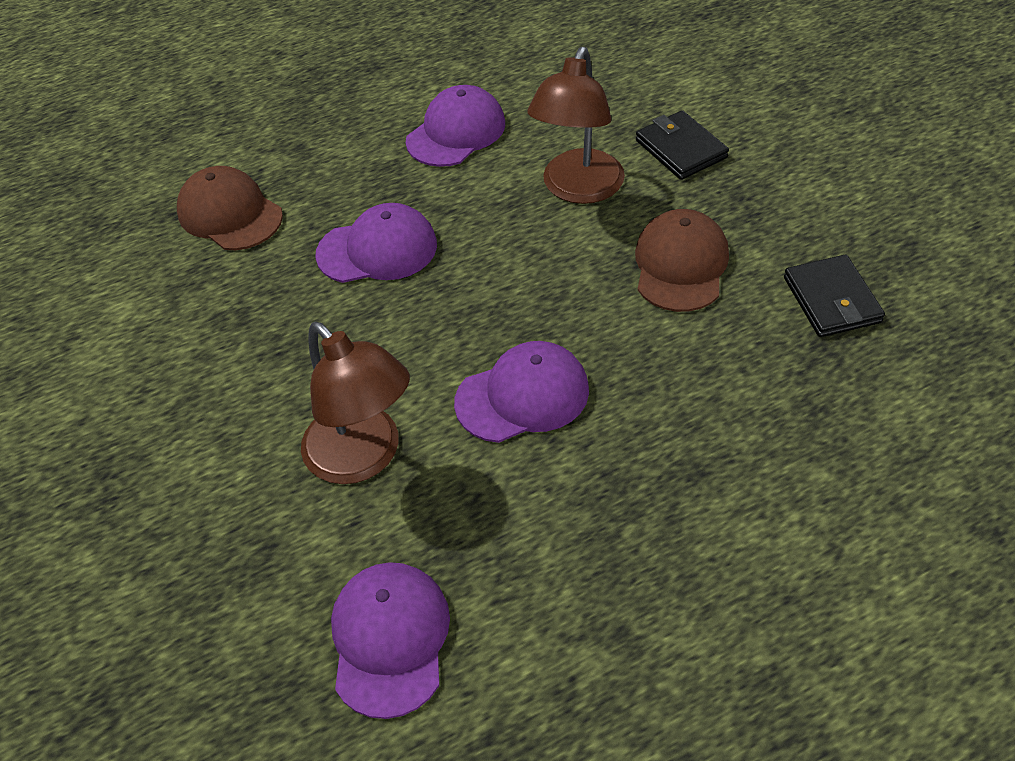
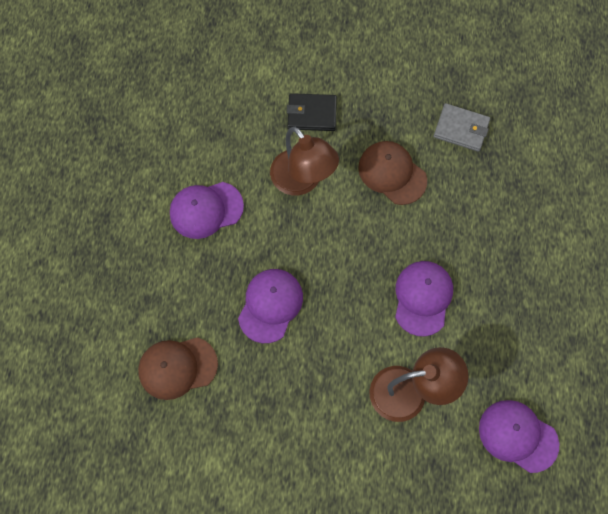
camera: 60 degrees left, 20 degrees up
(456, 132) = (206, 210): purple cap -> purple cap turned 90 degrees counterclockwise
(832, 300) = (461, 129): black wallet -> grey wallet

